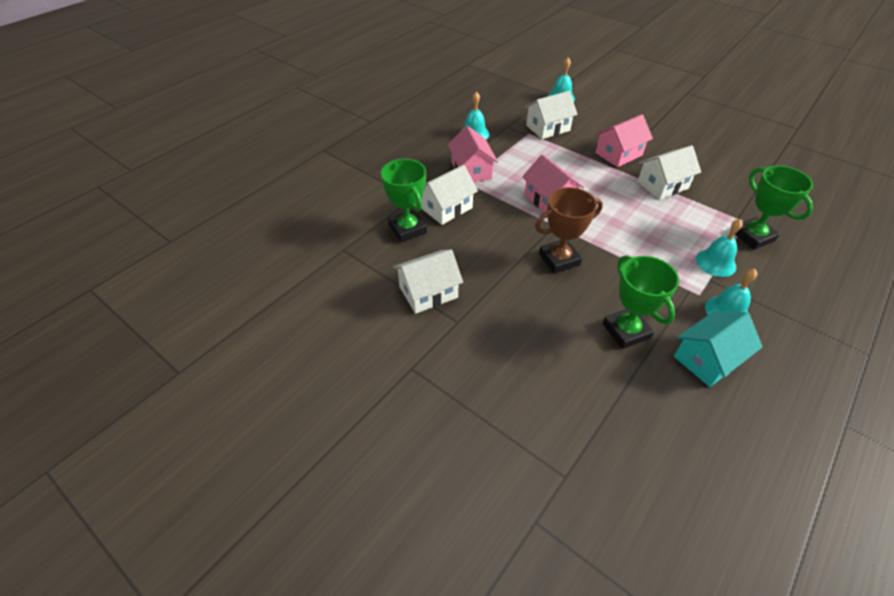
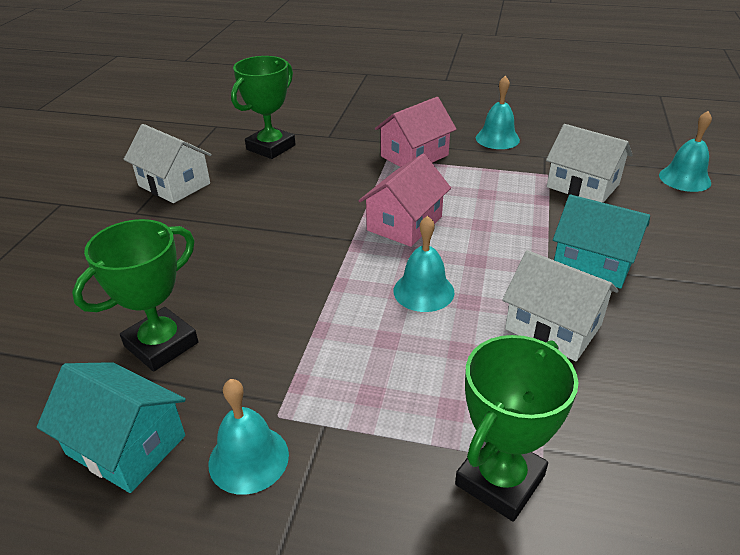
camera: 65 degrees right, 10 degrees down
(446, 208) = (326, 159): white house -> none
(559, 259) = (281, 258): brown trophy -> none
(618, 154) = (593, 263): pink house -> turquoise house
(715, 262) = (376, 428): turquoise bell -> turquoise bell (423, 291)

